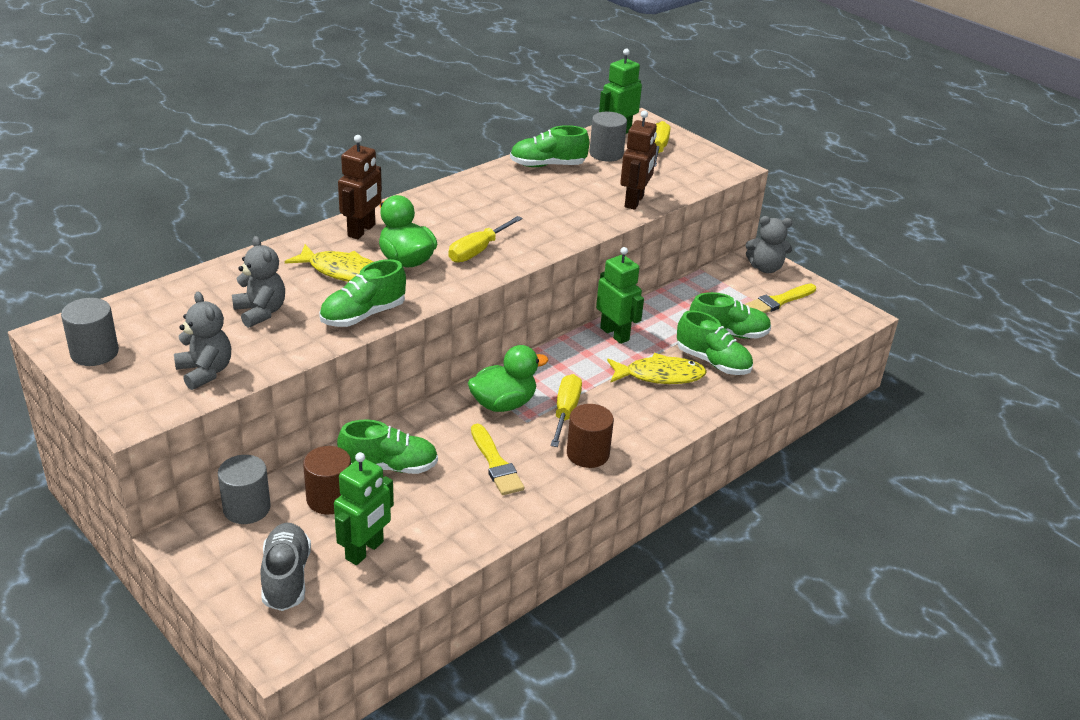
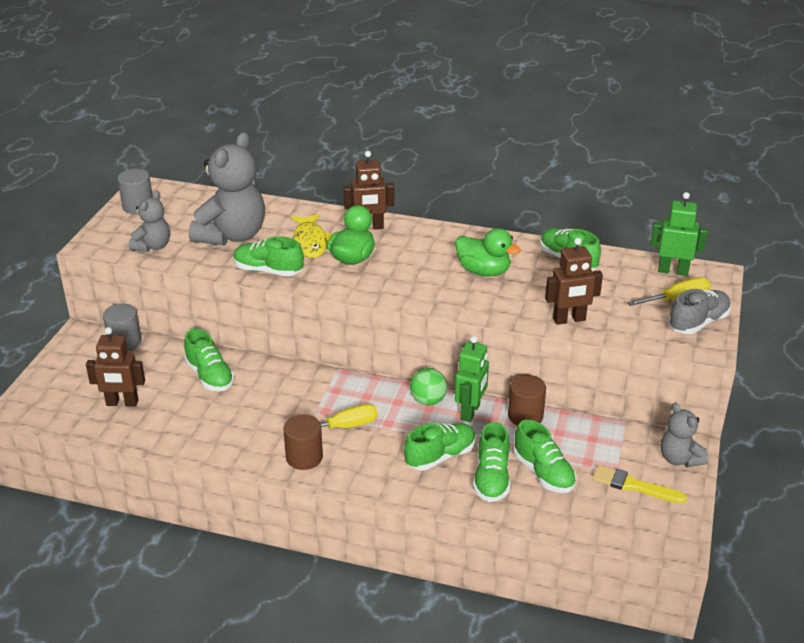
camera: 60 degrees right, 0 degrees up
(260, 312) = (232, 235): grey teddy bear -> grey teddy bear, size x1.85
(286, 578) = (76, 385): grey shoe -> grey shoe (698, 323)
(329, 499) = (158, 367): brown cylinder -> brown cylinder (525, 416)
(365, 550) = (122, 403): green robot -> brown robot
(478, 250) = (401, 280): yellow screwdriver -> none
(496, 463) = (254, 419): yellow brush -> none
(503, 404) = (324, 394): green duck -> green duck (483, 271)
(576, 349) = (428, 400): none -> green ball
(606, 154) = (629, 278): grey cylinder -> none
(660, 375) = (440, 456): yellow fish -> green shoe

